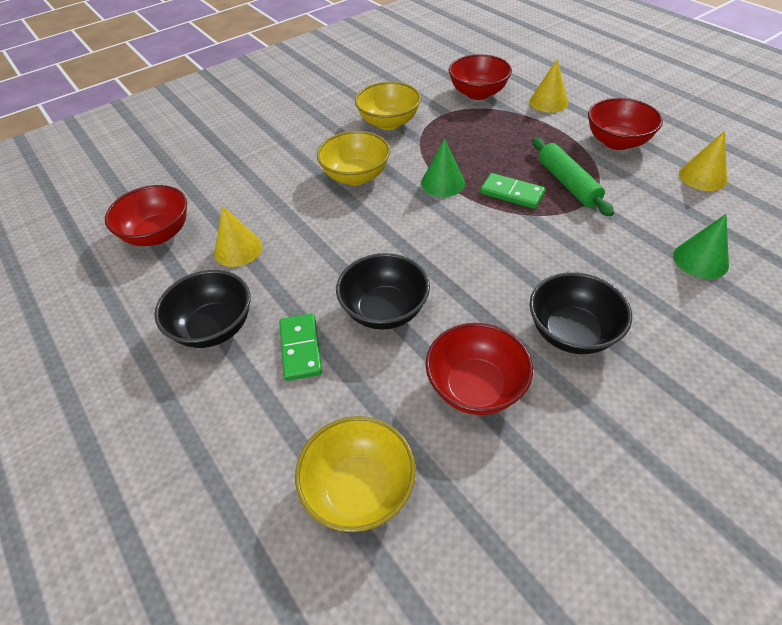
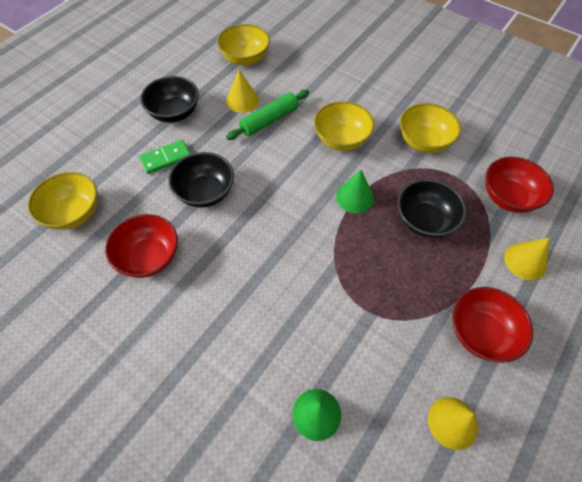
camera: 70 degrees right, 10 degrees up
(158, 234) = (245, 58): red bowl -> yellow bowl
(512, 193) = (359, 249): green domino -> none
(568, 183) = (390, 292): green rolling pin -> green rolling pin (269, 120)
(571, 332) = (207, 311): black bowl -> black bowl (424, 221)

